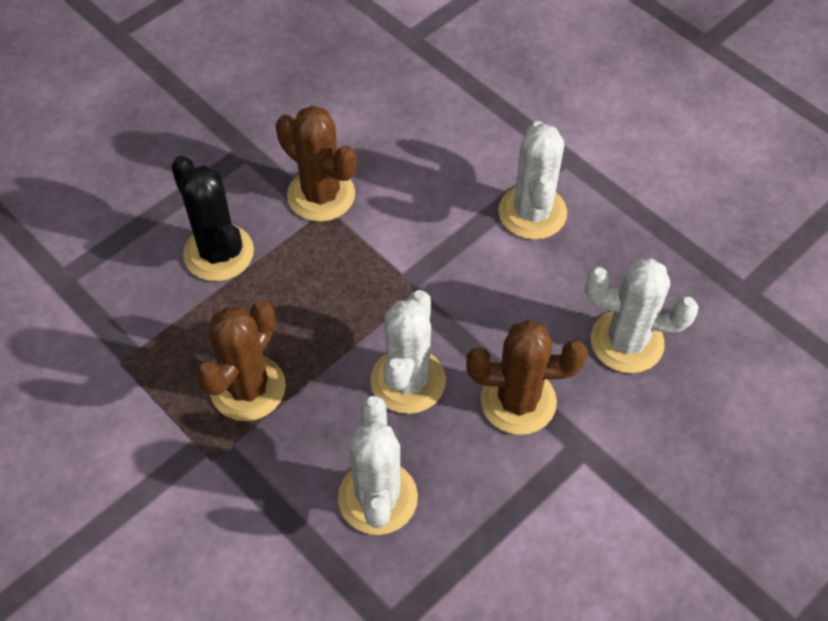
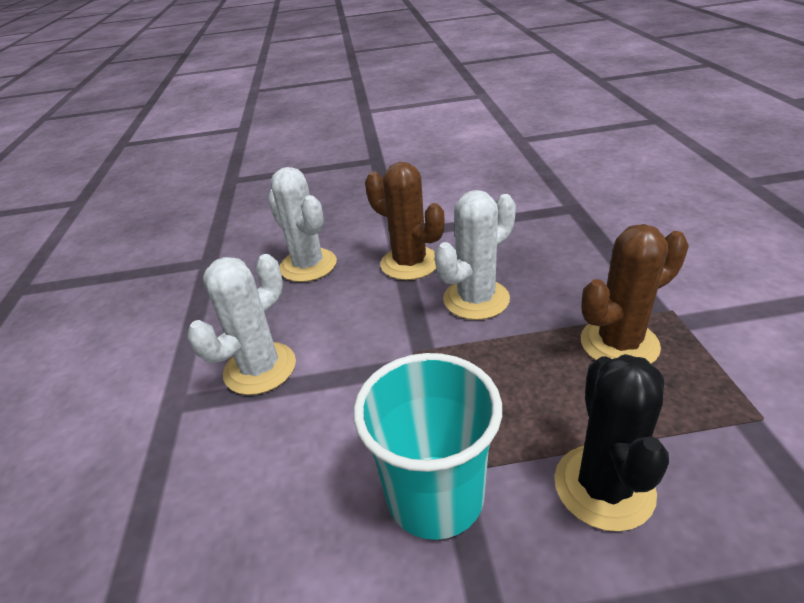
camera: 140 degrees left, 20 degrees down
(321, 195) = (435, 496): brown cactus -> turquoise cup
(377, 498) = (545, 252): white cactus -> none

